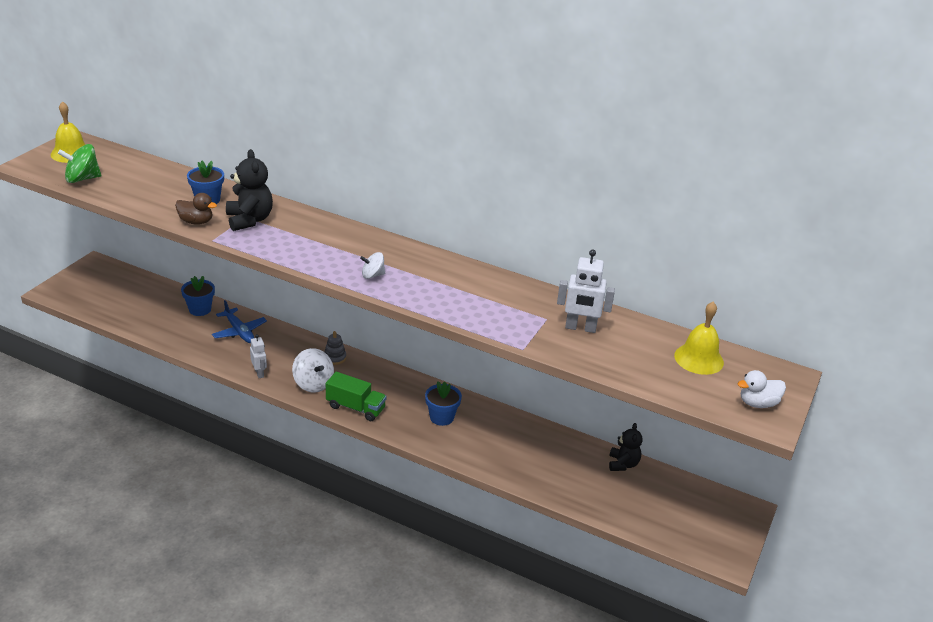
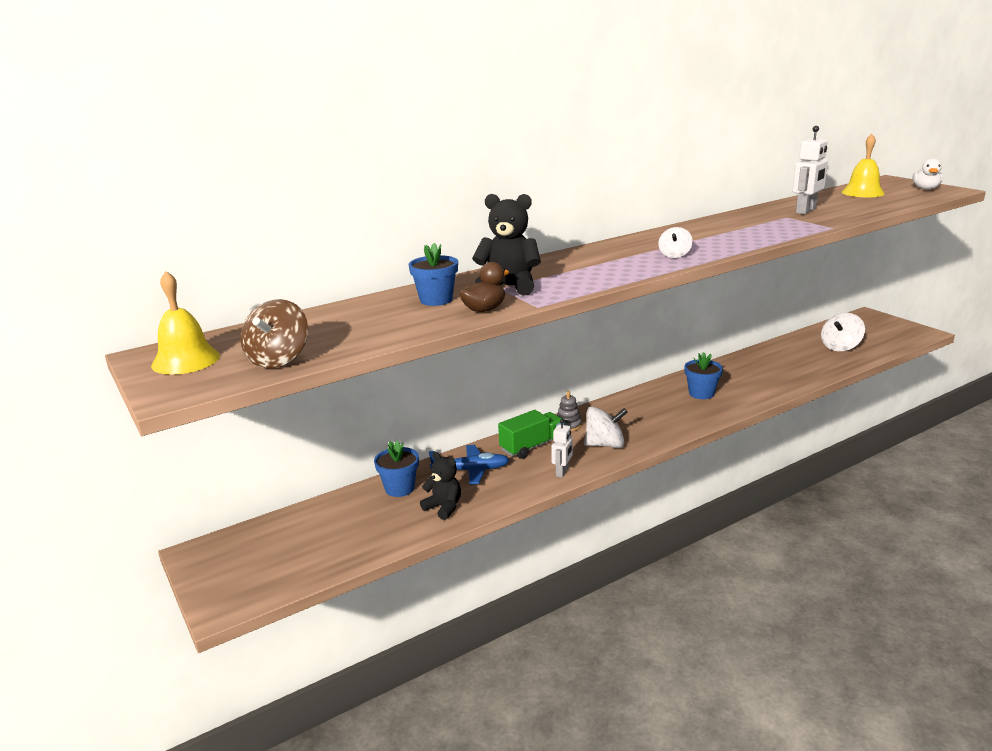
camera: 55 degrees left, 10 degrees down
(82, 179) = (278, 359): green spinning top -> brown spinning top
(259, 373) = (562, 472): white robot -> white robot turned 105 degrees clockwise
(355, 408) = (661, 430): green truck -> green truck (532, 446)
(623, 464) = (801, 340): black teddy bear -> black teddy bear (444, 507)
(626, 495) = (840, 347): none -> white spinning top

